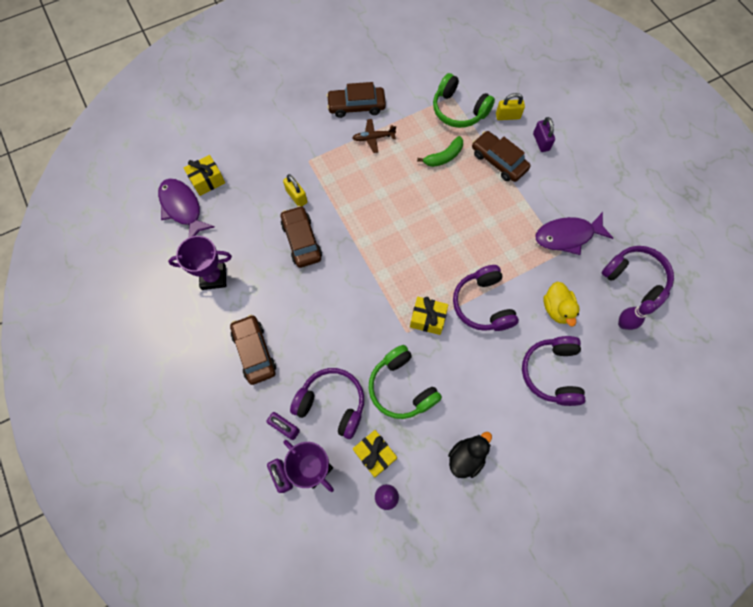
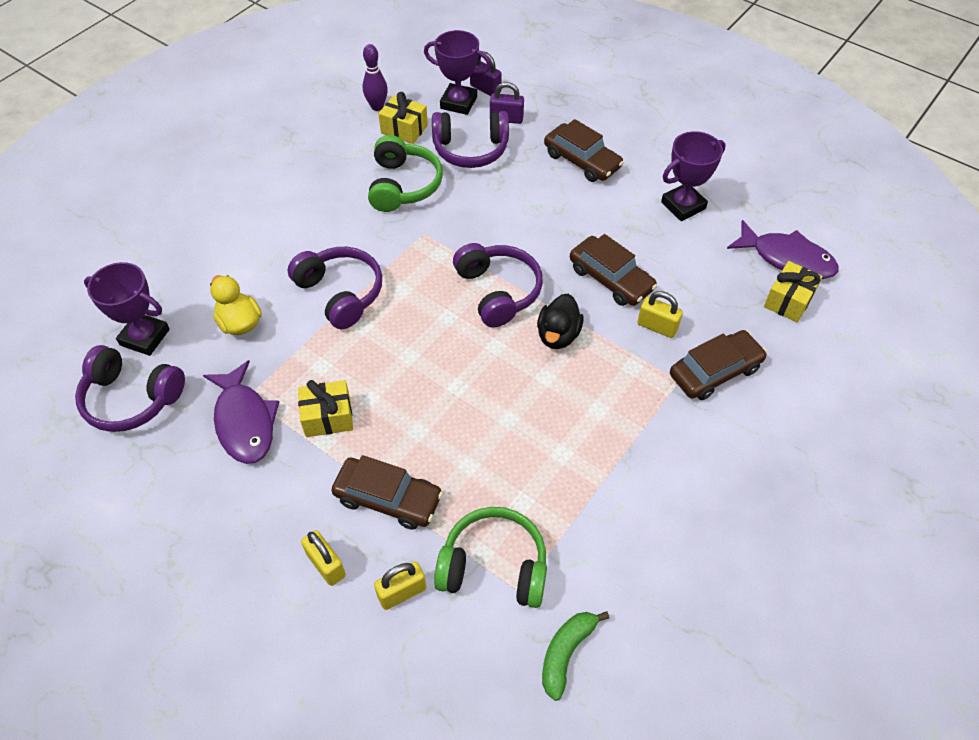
camera: 155 degrees right, 15 degrees down
(356, 106) = (668, 498): brown car -> brown car (715, 371)
(373, 138) = (606, 454): brown plane -> none
(401, 387) = (403, 185): green headphones -> green headphones turned 60 degrees clockwise
(427, 319) = (404, 255): yellow gift -> yellow gift (328, 417)
(443, 157) = (480, 469): green banana -> green banana (566, 653)
(466, 457) = (308, 156): black duck -> black duck (558, 335)
(541, 142) = (326, 565): purple padlock -> yellow padlock
(551, 373) = (231, 255): purple headphones -> purple headphones (498, 291)
(567, 236) = (244, 421): purple fish -> purple fish turned 105 degrees clockwise
(623, 324) = (145, 337): purple bowling pin -> purple trophy

